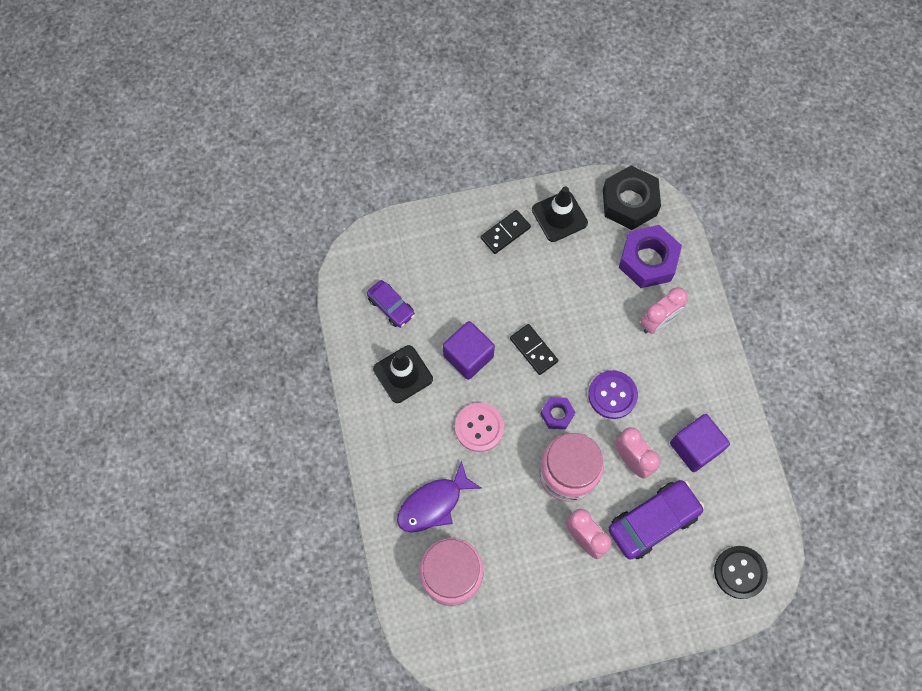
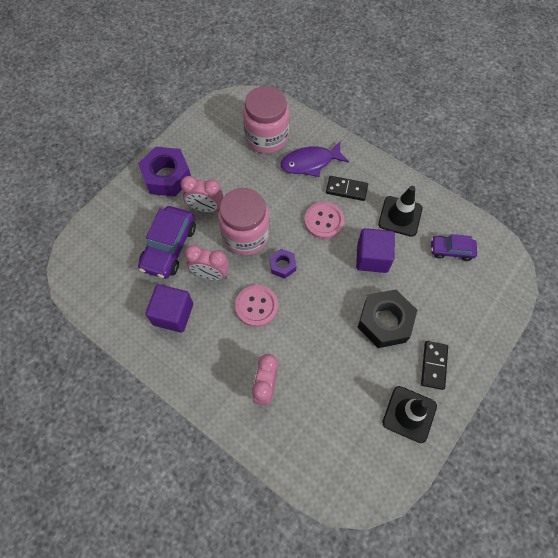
camera: 140 degrees right, 5 degrees down
(433, 504) = (310, 163): purple fish -> purple fish turned 120 degrees counterclockwise
(533, 350) = (335, 295): black domino -> black domino (346, 189)
(612, 395) = (256, 306): purple button -> pink button
(629, 202) = (368, 476): black nut -> black nut (385, 322)
(648, 261) = (312, 433): purple nut -> purple nut (167, 176)
(739, 572) = (91, 258): black button -> none

